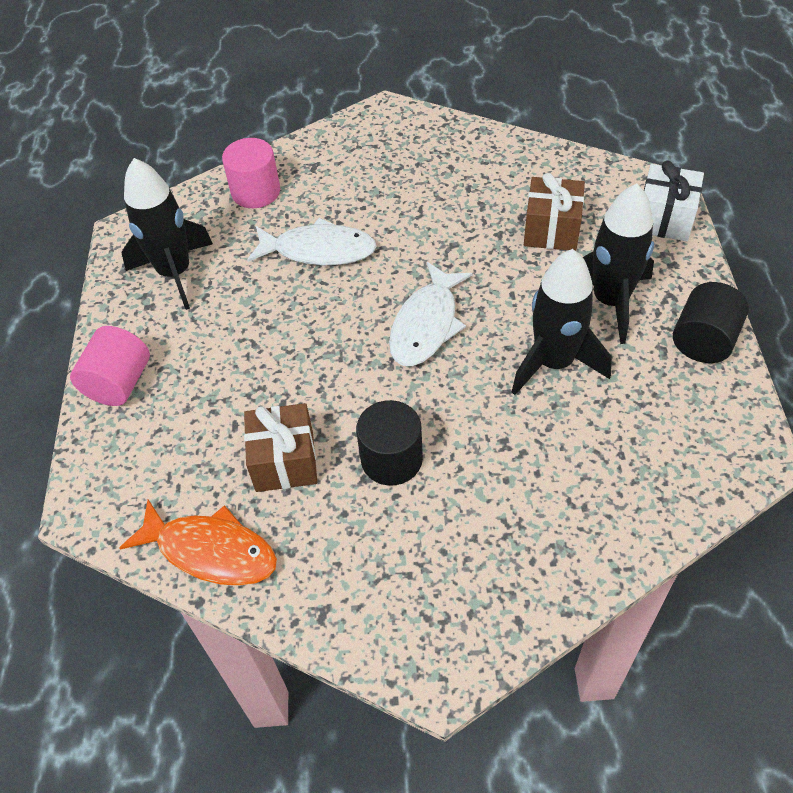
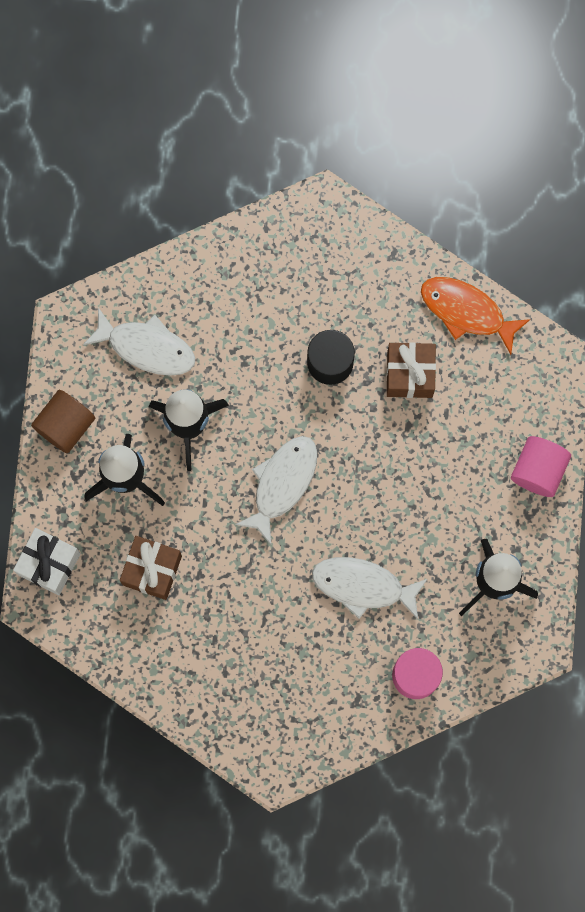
camera: 175 degrees left, 25 degrees up
(637, 439) = (146, 347): none -> white fish
(703, 340) = (65, 426): black cylinder -> brown cylinder

